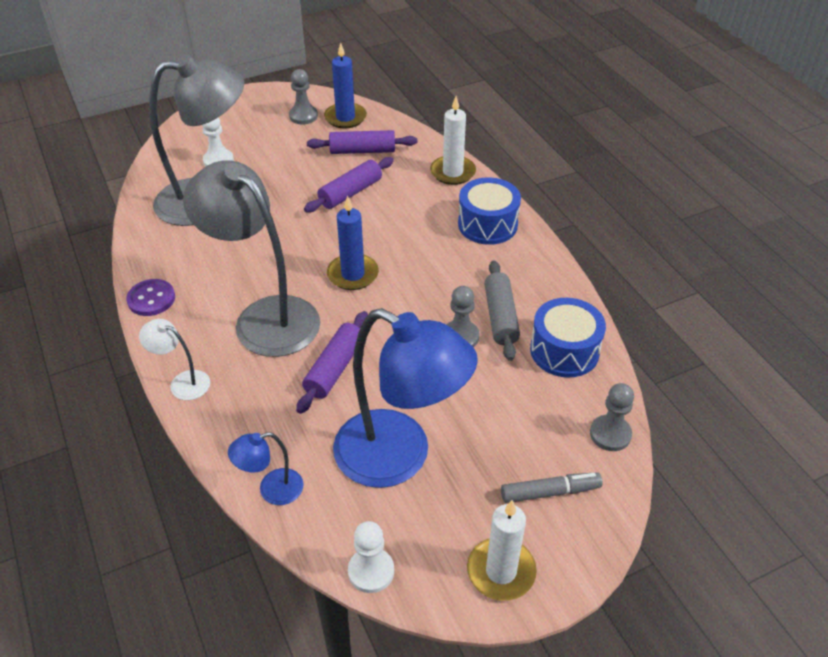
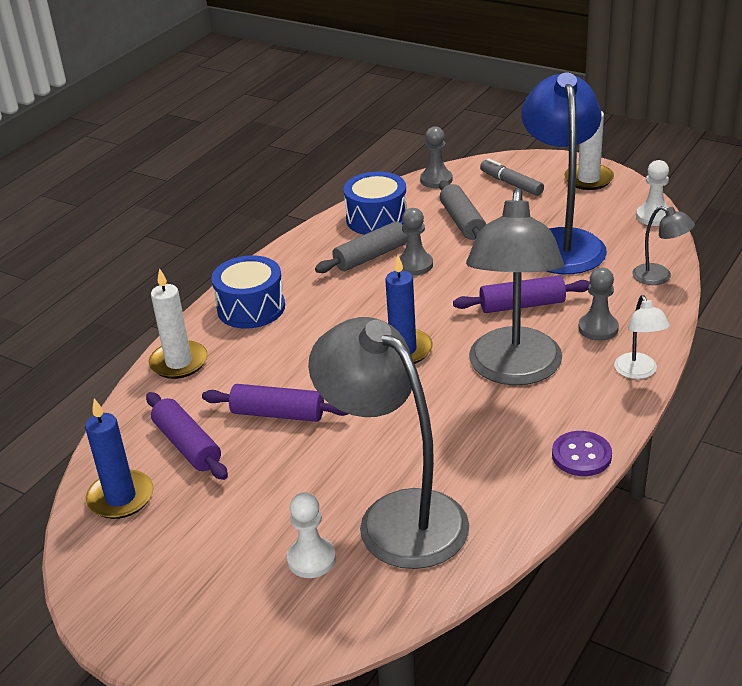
camera: 120 degrees left, 10 degrees down
(272, 490) = (659, 277): blue lamp -> grey lamp
(303, 116) = (143, 540): grey pawn -> grey pawn (598, 328)
(505, 407) = (462, 222): none -> grey rolling pin

